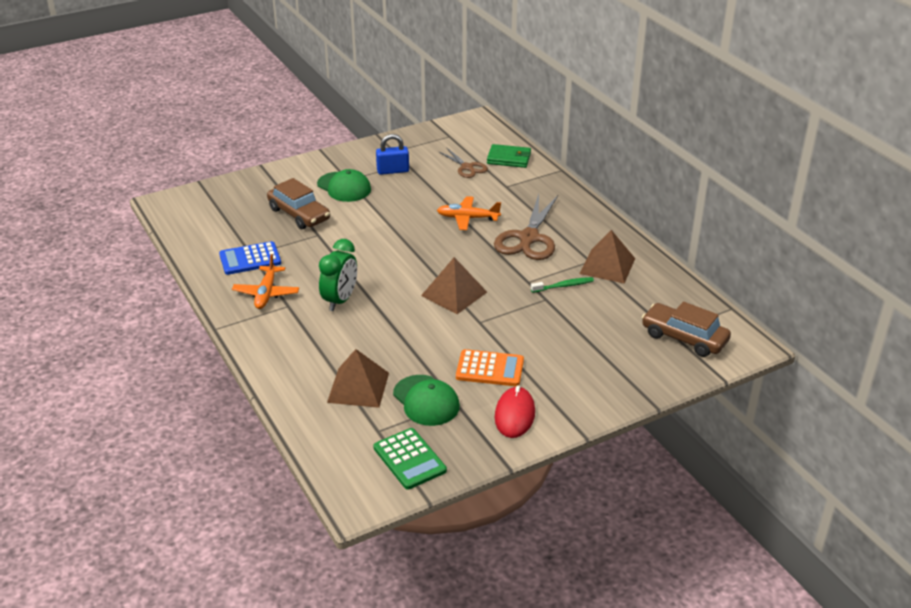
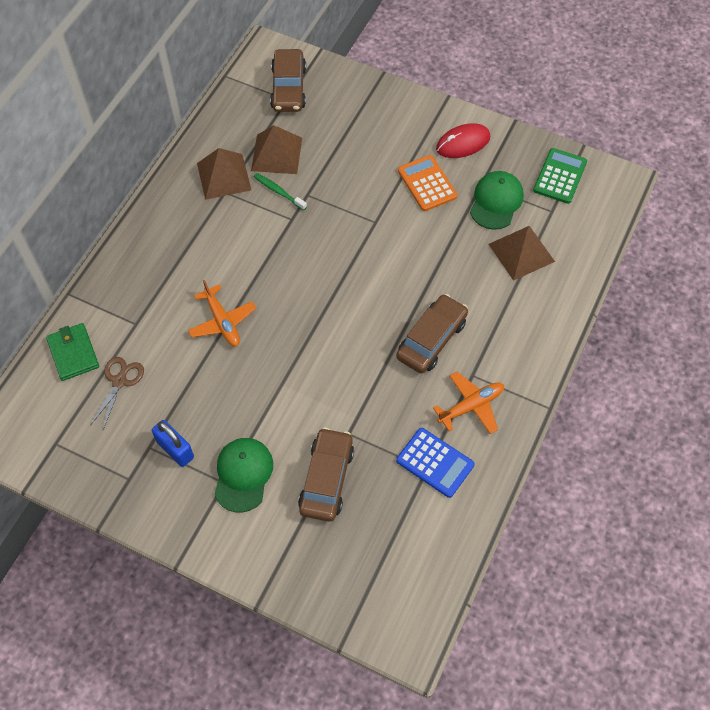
camera: 125 degrees left, 25 degrees up
(340, 300) = (431, 339): green clock -> brown car
(454, 293) = (352, 261): brown pyramid -> brown pyramid (276, 154)
(528, 238) = (221, 254): brown scissors -> none

